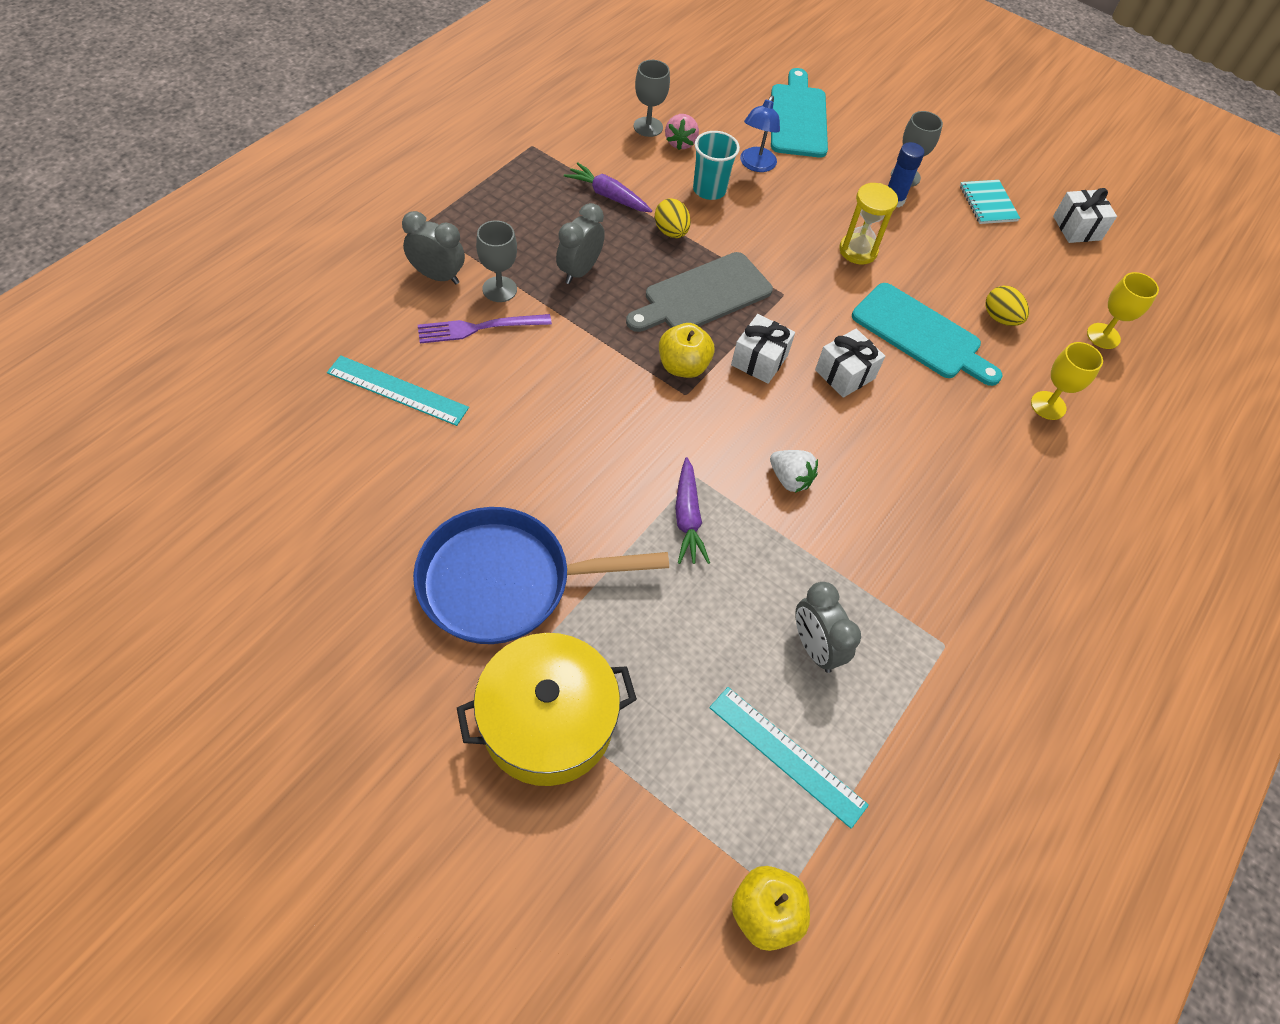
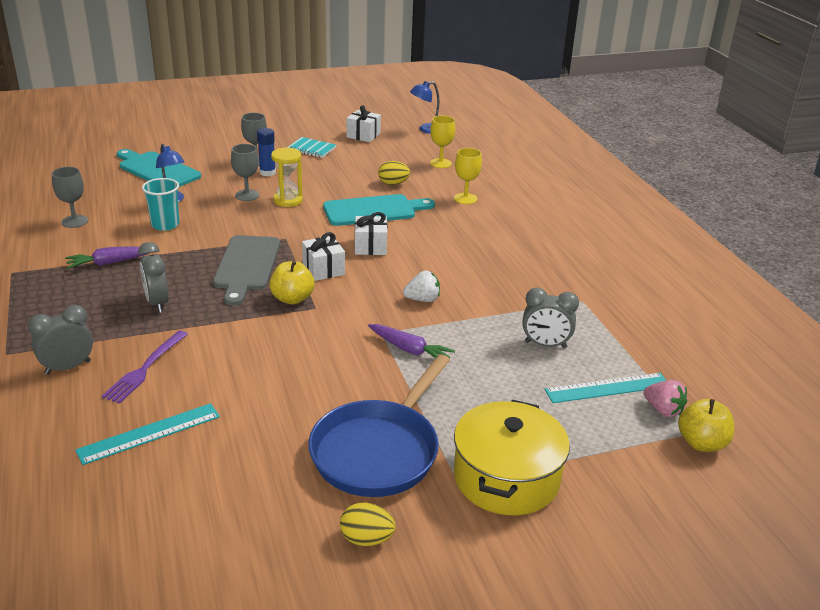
camera: 50 degrees left, 25 degrees down
(499, 289) = (123, 344): grey goblet -> grey goblet (247, 195)
(671, 232) = (178, 254): yellow egg -> yellow egg (366, 539)
(680, 143) = (109, 216): pink strawberry -> pink strawberry (663, 410)
(1169, 276) = (426, 130): none -> blue lamp

